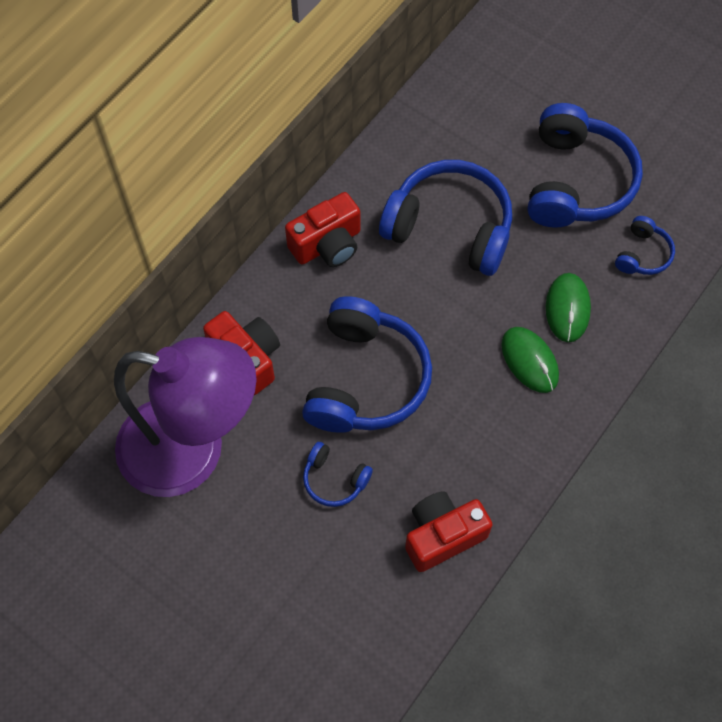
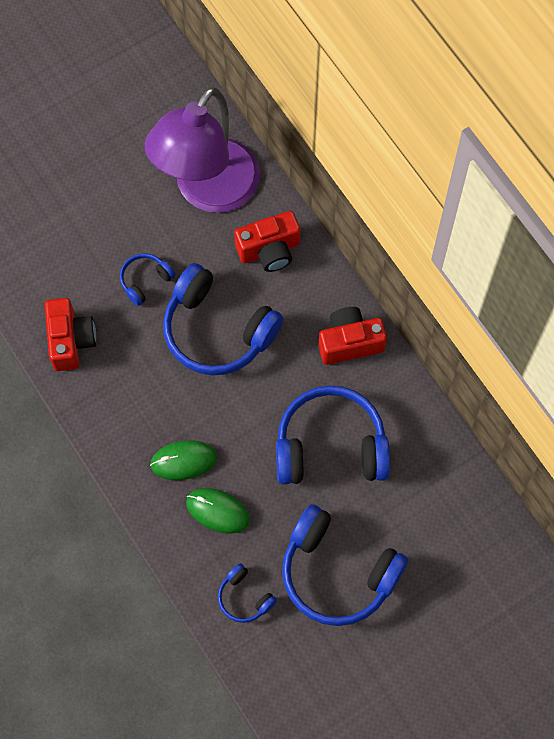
camera: 110 degrees right, 5 degrees up
(327, 245) = (350, 342): red camera -> red camera turned 90 degrees clockwise
(450, 227) = (330, 446): blue headphones -> blue headphones turned 135 degrees counterclockwise

